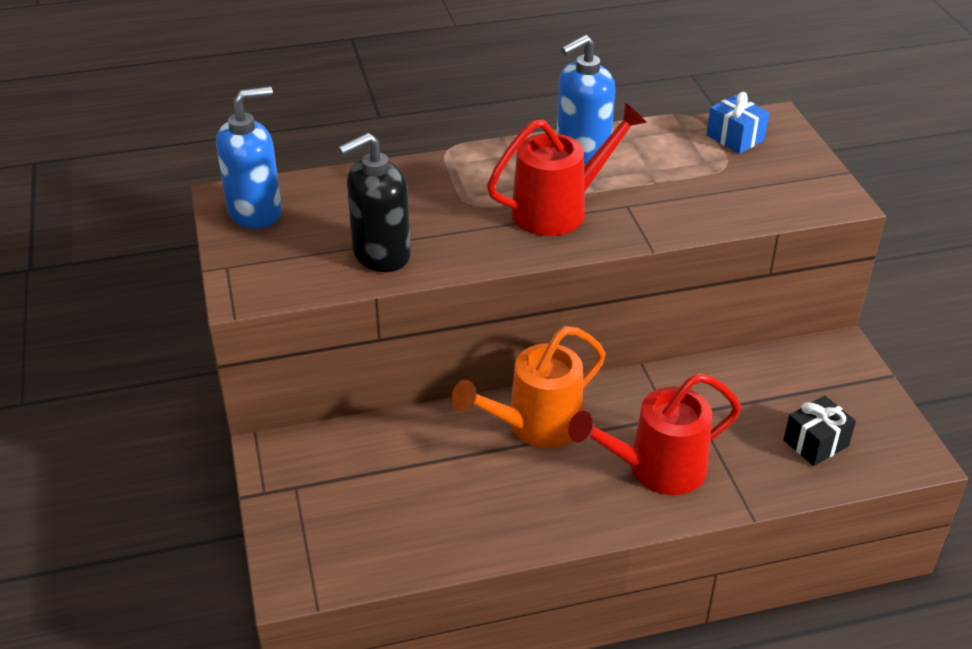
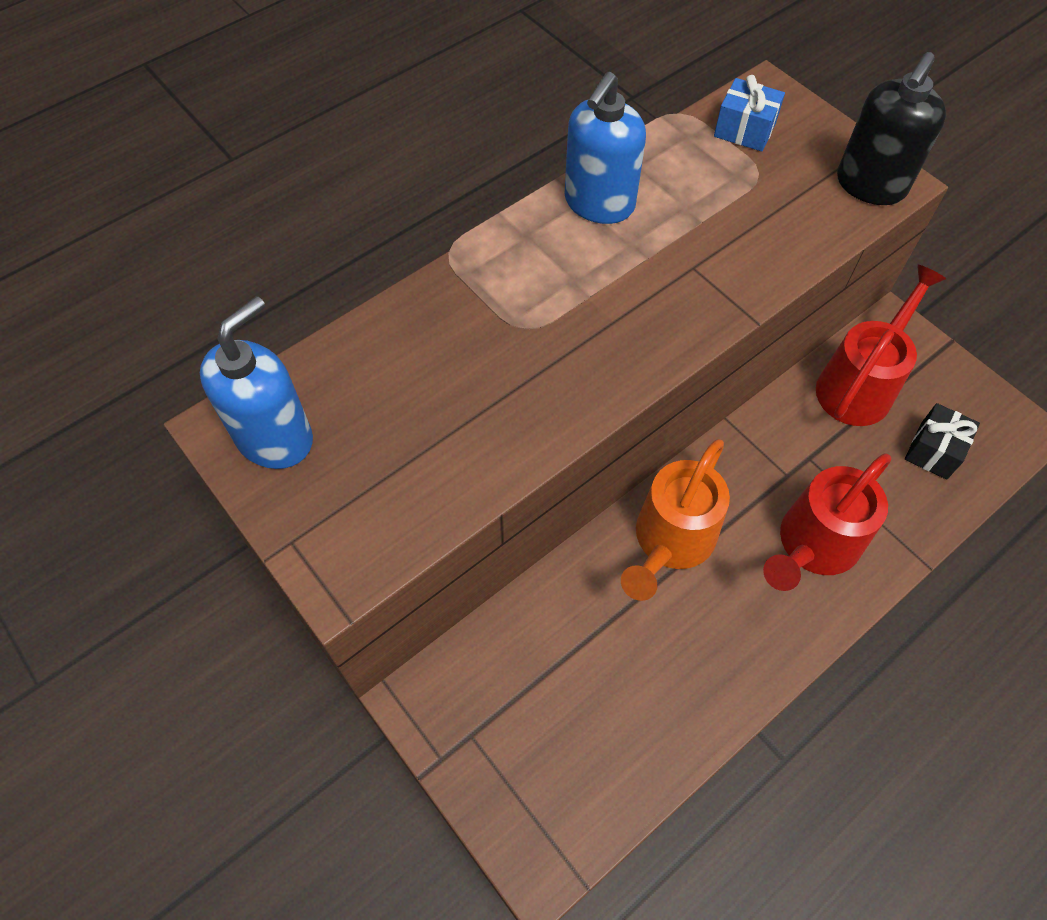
camera: 25 degrees left, 20 degrees up
(381, 254) = (468, 446): black soap dispenser -> black soap dispenser (870, 185)
(560, 209) = (627, 299): red watering can -> red watering can (860, 384)

